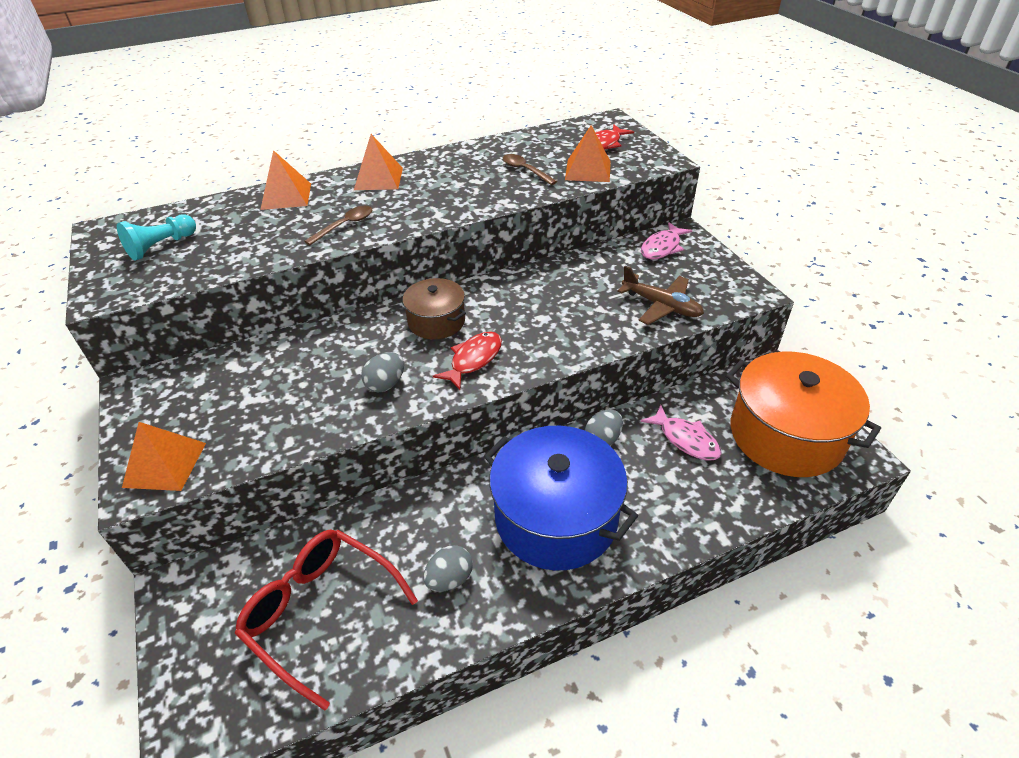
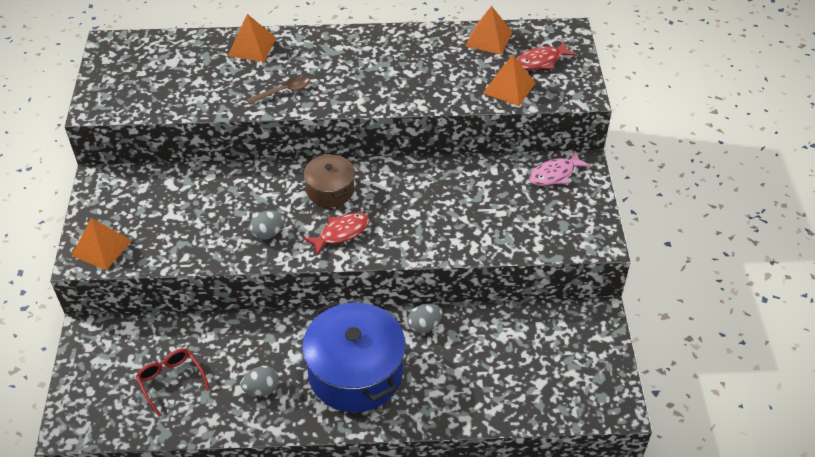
camera: 20 degrees right, 5 degrees up
(161, 246) = (145, 73): turquoise pawn -> none
(321, 613) = (171, 381): red glasses -> red glasses, size x0.61
(378, 178) = (331, 48): orange pyramid -> orange pyramid (488, 39)
(525, 170) = (456, 72): brown spoon -> none
(661, 306) = (515, 231): brown plane -> none
(685, 439) = (488, 347): pink fish -> none
(786, 435) = (571, 371): orange pot -> none

